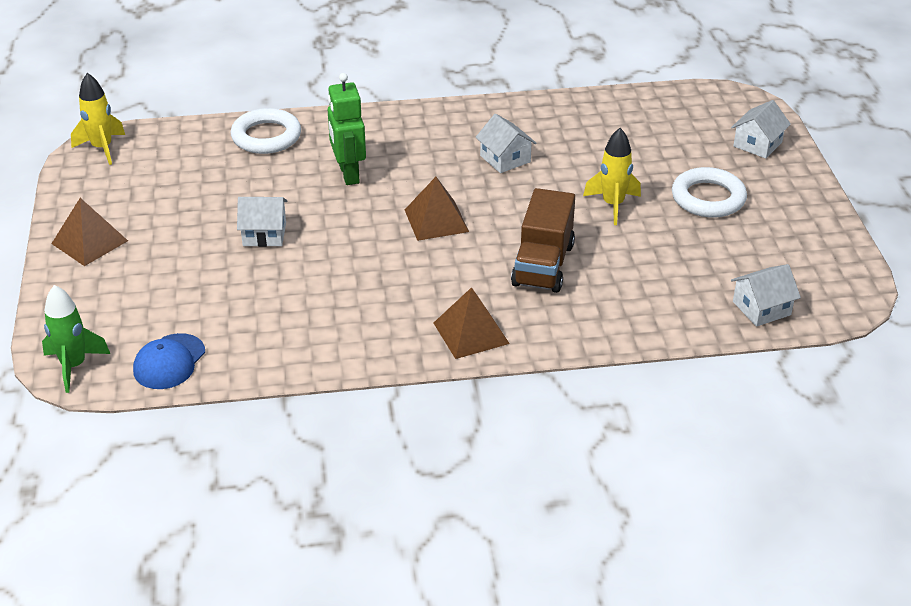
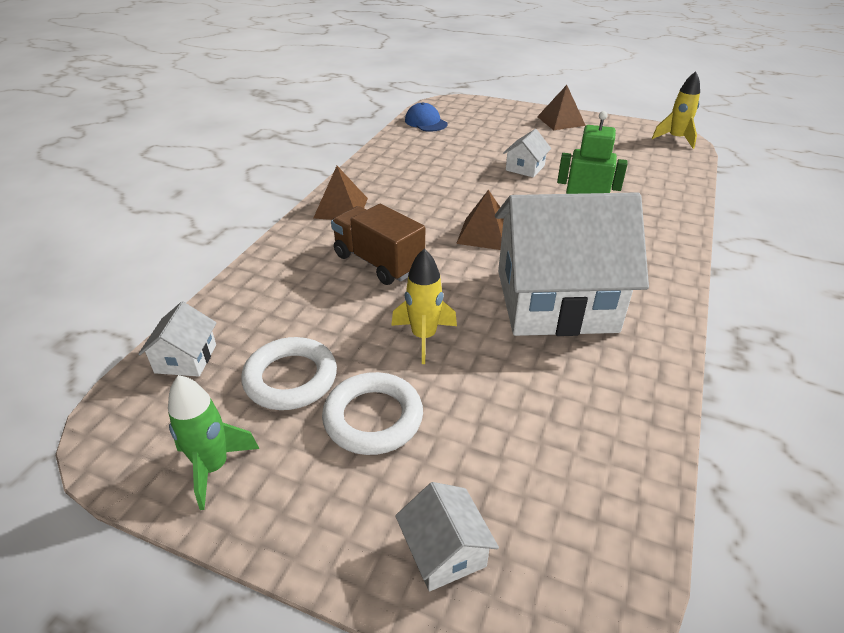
camera: 120 degrees right, 0 degrees up
(74, 366) = (448, 103): green rocket -> green rocket (213, 467)
(266, 136) = (664, 195): white ring -> white ring (290, 378)
(505, 159) = (555, 300): white house -> white house, size x2.49

